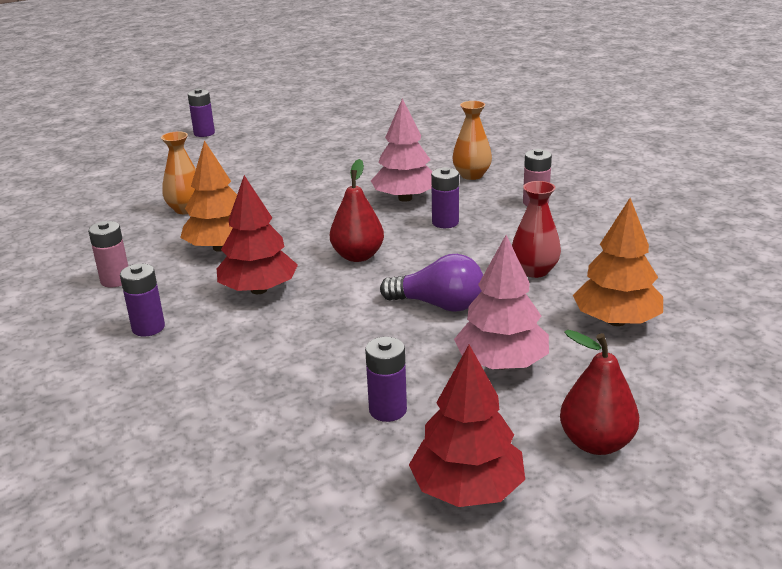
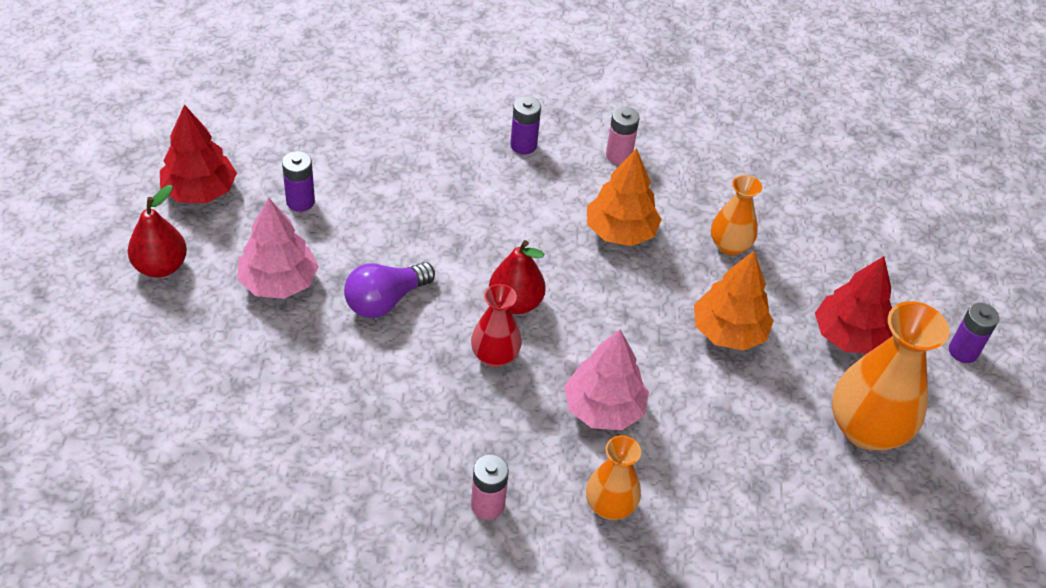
camera: 120 degrees right, 20 degrees up
(259, 290) = (520, 219): red tree -> red tree (848, 336)
(304, 139) = (866, 429): none -> orange vase
(445, 222) = (518, 401): purple battery -> none
(534, 271) = (366, 395): red vase -> red vase (495, 356)
(616, 321) = (246, 383): orange tree -> orange tree (728, 331)

